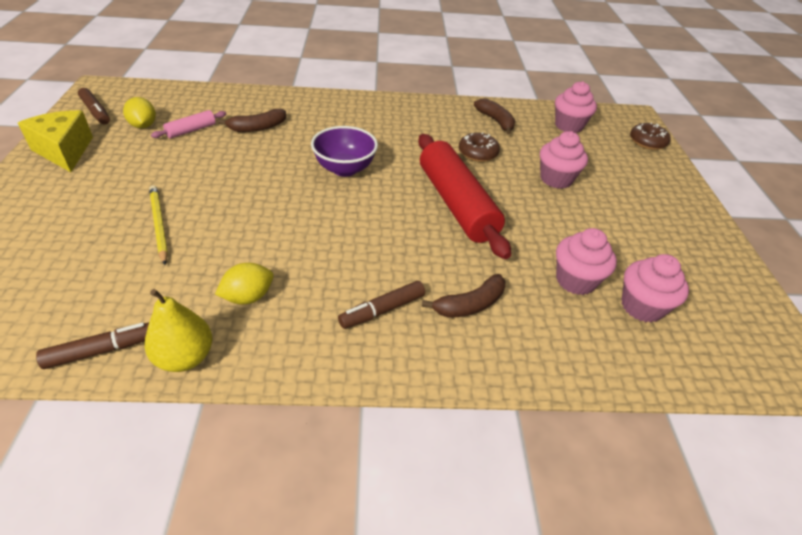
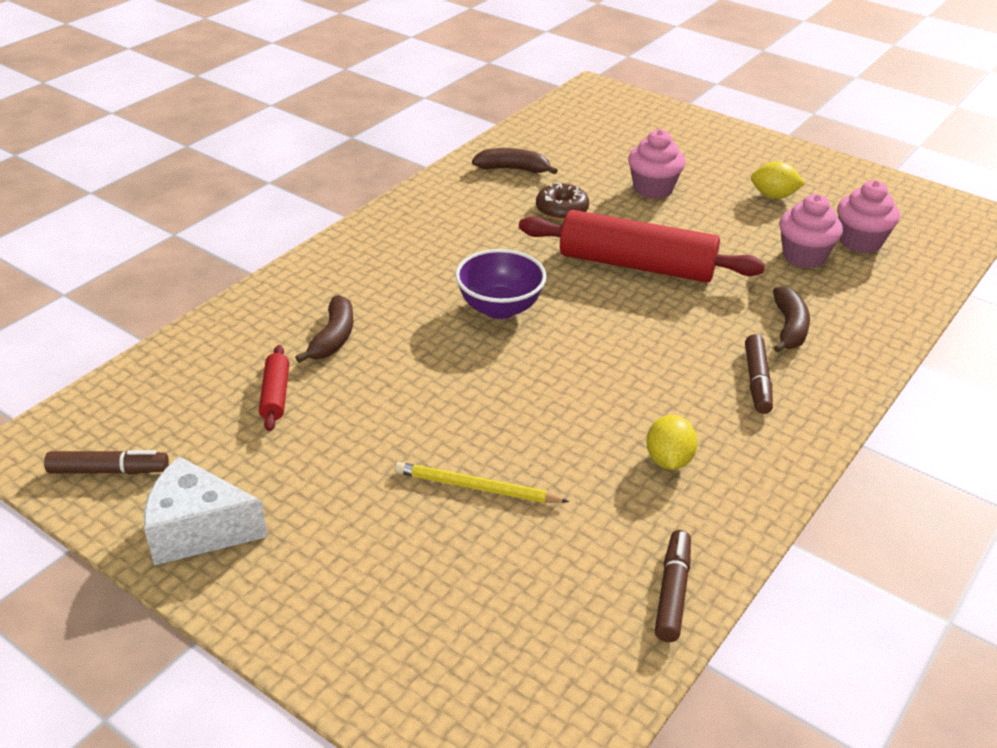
camera: 50 degrees left, 5 degrees down
(64, 151) = (198, 530): yellow cheese -> white cheese
(143, 125) = (210, 435): yellow lemon -> yellow lemon (773, 196)
(185, 357) = (727, 533): yellow pear -> none
(191, 130) = (275, 395): pink rolling pin -> red rolling pin
(568, 126) = (571, 133): pink cupcake -> none
(647, 142) = (645, 108): brown donut -> none

